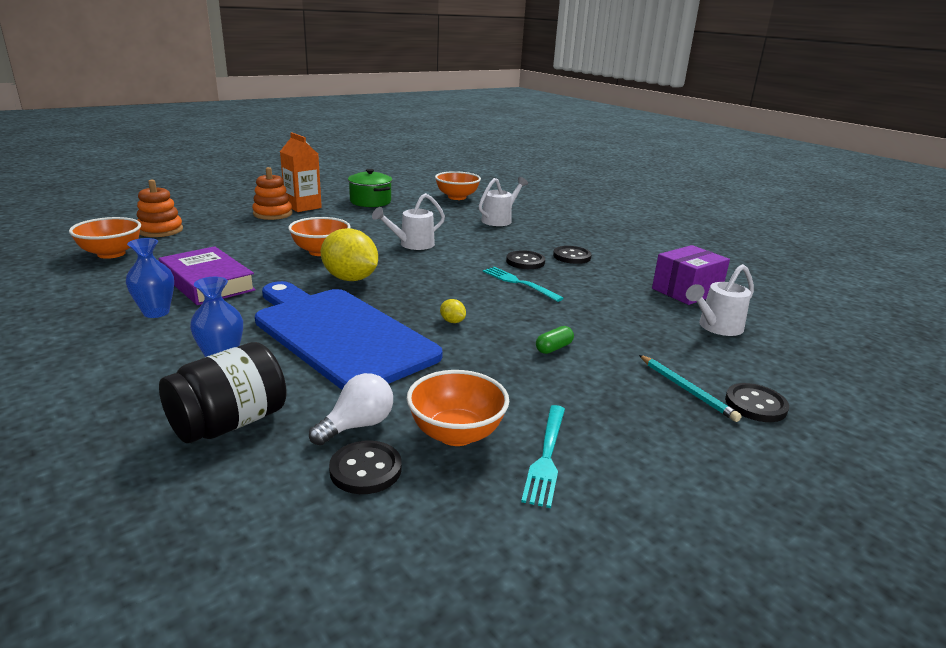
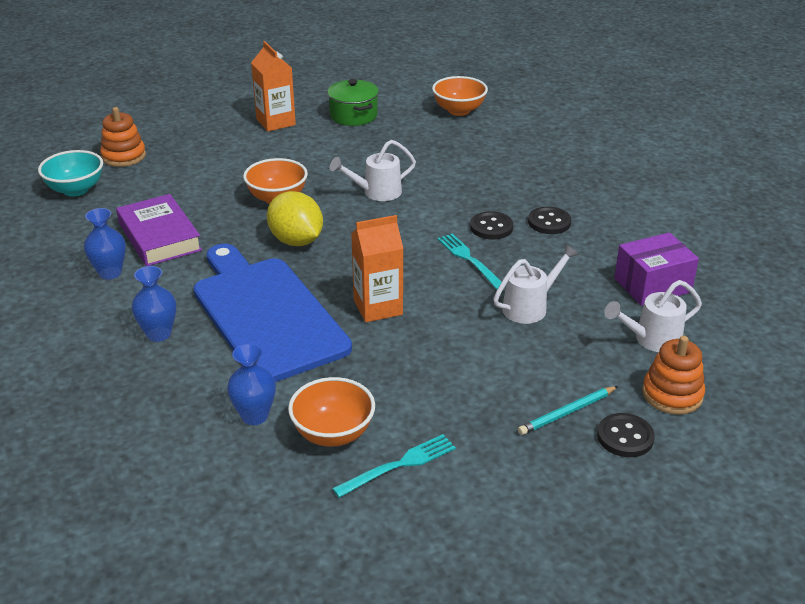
camera: 15 degrees right, 10 degrees up
(111, 254) = (76, 190): orange bowl -> turquoise bowl
(229, 423) = (155, 401): black jar -> none
(272, 214) = (240, 134): orange stacking toy -> orange stacking toy (672, 394)
(357, 425) = (254, 416): white light bulb -> blue vase
(365, 469) = (249, 457): black button -> none
(452, 321) = (378, 307): yellow lemon -> orange carton
(499, 220) = (493, 155): white watering can -> white watering can (530, 307)
(546, 457) = (399, 465): turquoise fork -> turquoise fork turned 150 degrees counterclockwise
(554, 348) = (463, 350): green capsule -> none
(686, 389) = (567, 412): turquoise pencil -> turquoise pencil turned 75 degrees clockwise

